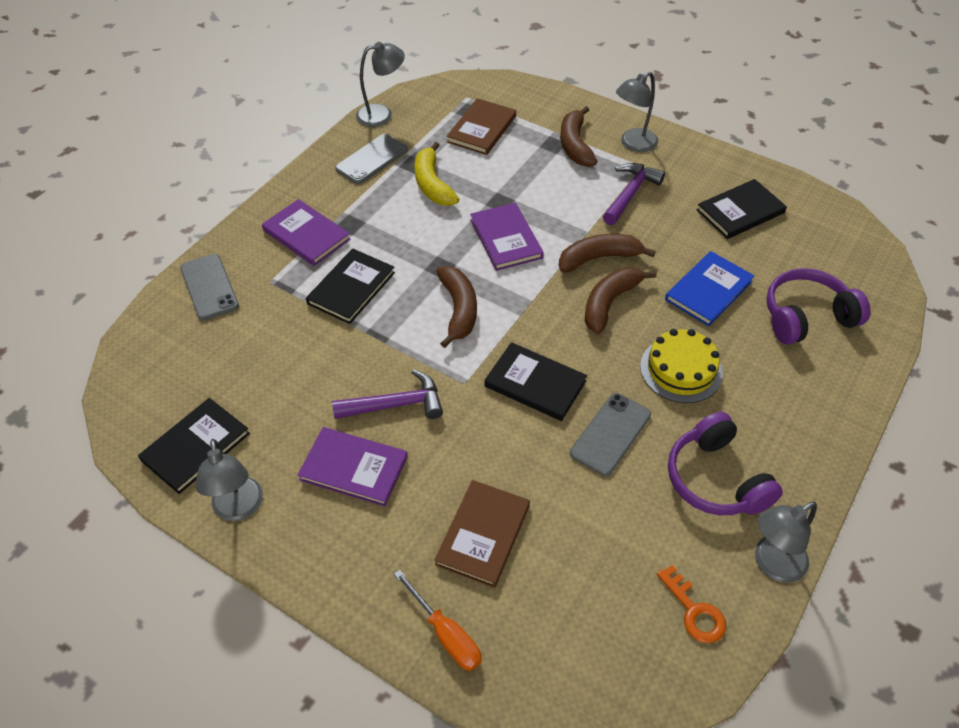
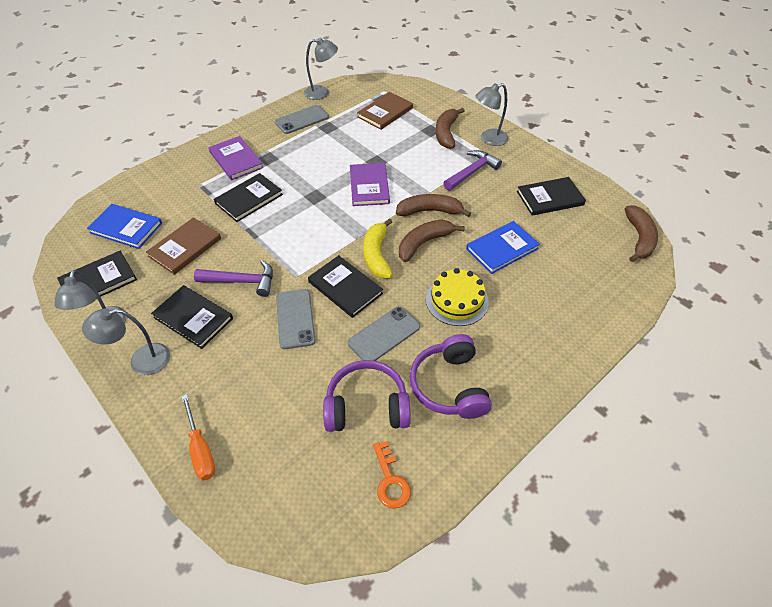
camera: 15 degrees right, 0 degrees up
(197, 364) = (126, 228): none -> blue book
(209, 287) = (158, 181): grey phone -> grey phone (295, 318)
(353, 468) = (193, 318): purple book -> black book
(432, 184) = (335, 142): yellow banana -> yellow banana (377, 255)
(458, 310) = (314, 227): brown banana -> brown banana (639, 238)
(483, 534) = (260, 384): brown book -> brown book (185, 247)
(772, 564) = (466, 460): grey lamp -> grey lamp (141, 361)
(806, 316) = (571, 282): purple headphones -> purple headphones (367, 406)

